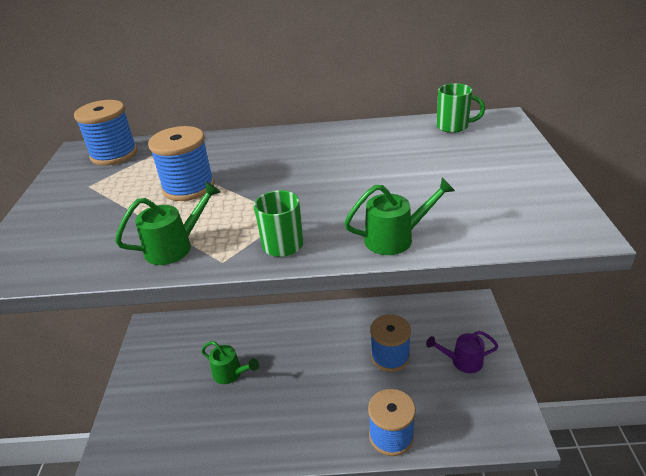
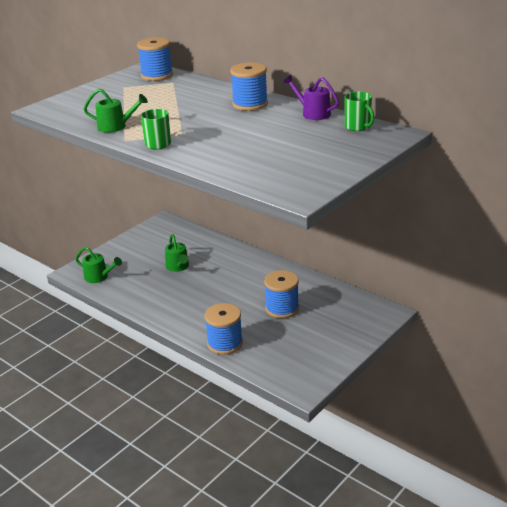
camera: 40 degrees right, 5 degrees down
(188, 187) = (163, 104): blue spool -> blue spool (250, 104)
(395, 238) = (209, 162): green watering can -> green watering can (99, 277)
(462, 361) = (325, 336): purple watering can -> purple watering can (312, 113)

